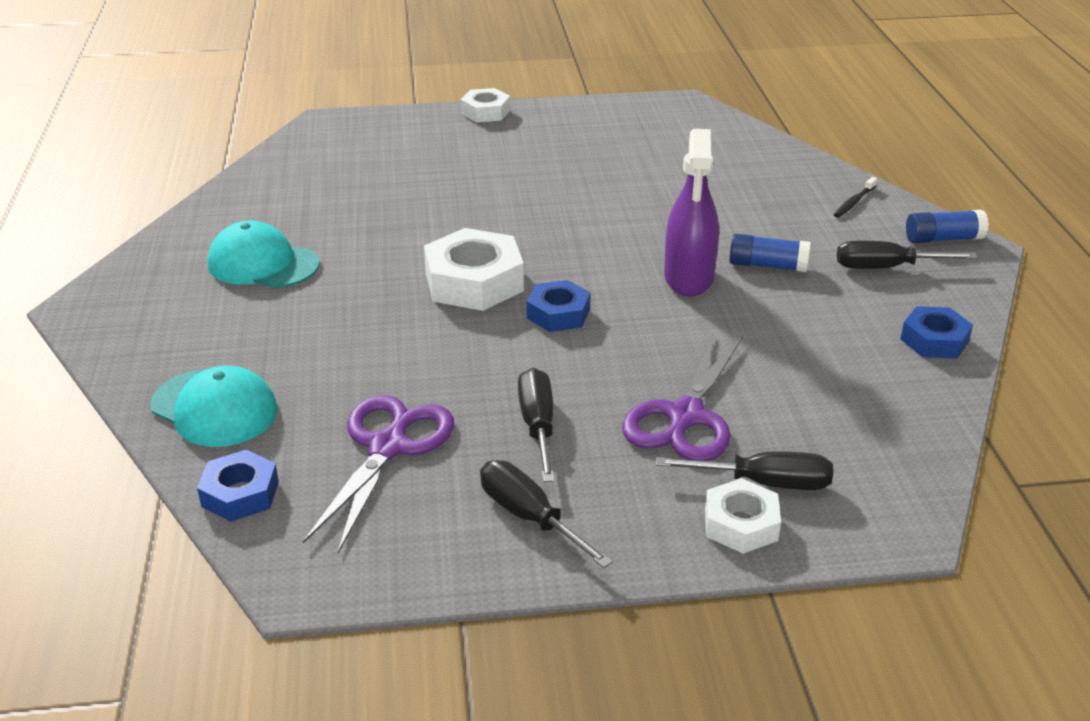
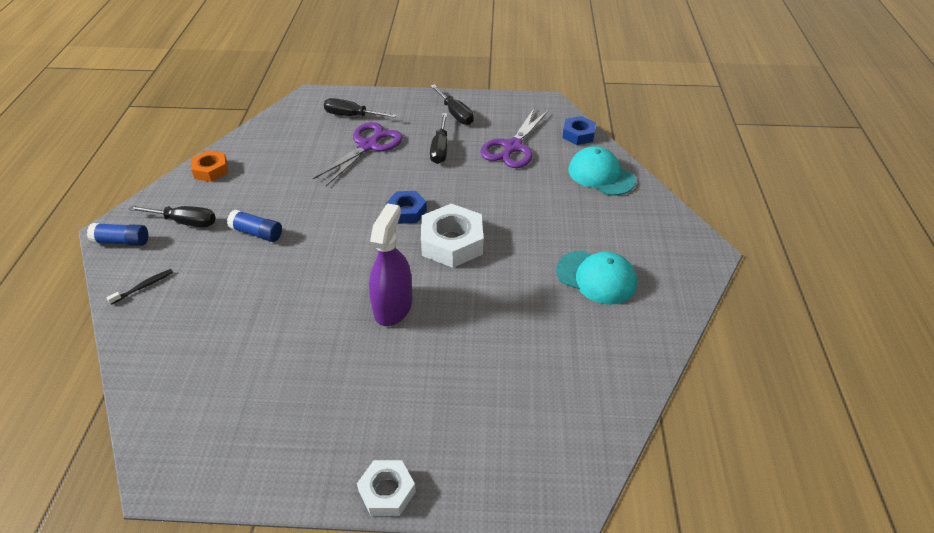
camera: 170 degrees left, 10 degrees up
(689, 278) = (313, 229): purple spray bottle -> purple spray bottle (393, 307)
(741, 524) = (372, 103): white nut -> none
(934, 340) = (211, 170): blue nut -> orange nut

